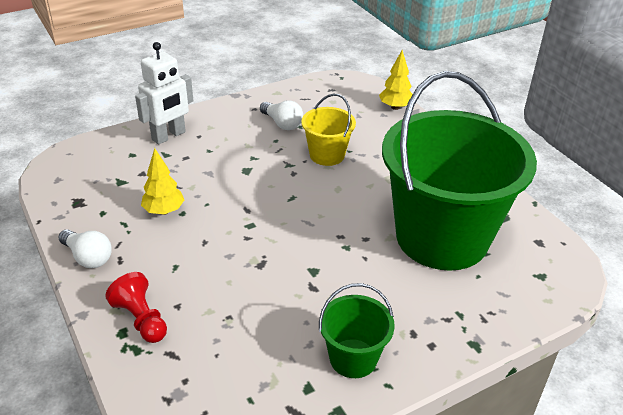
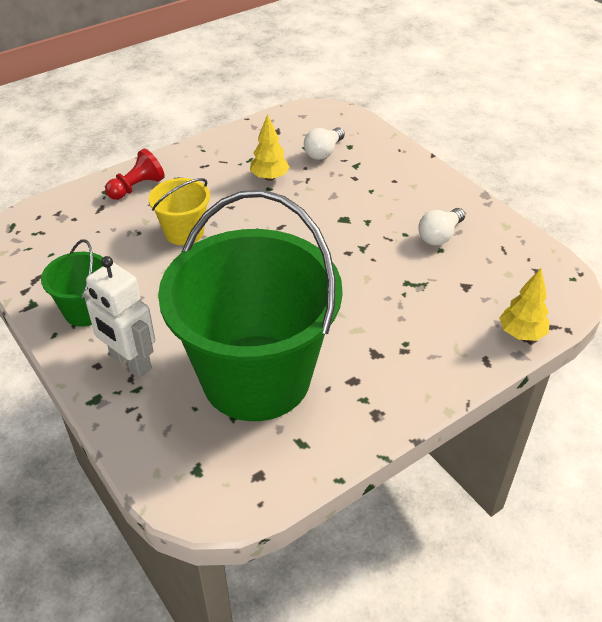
camera: 85 degrees right, 5 degrees up
(88, 257) = (205, 150): white light bulb -> white light bulb (324, 152)
(169, 136) = (387, 162): white robot -> white robot (130, 362)
(327, 155) = (389, 275): yellow bucket -> yellow bucket (184, 232)

